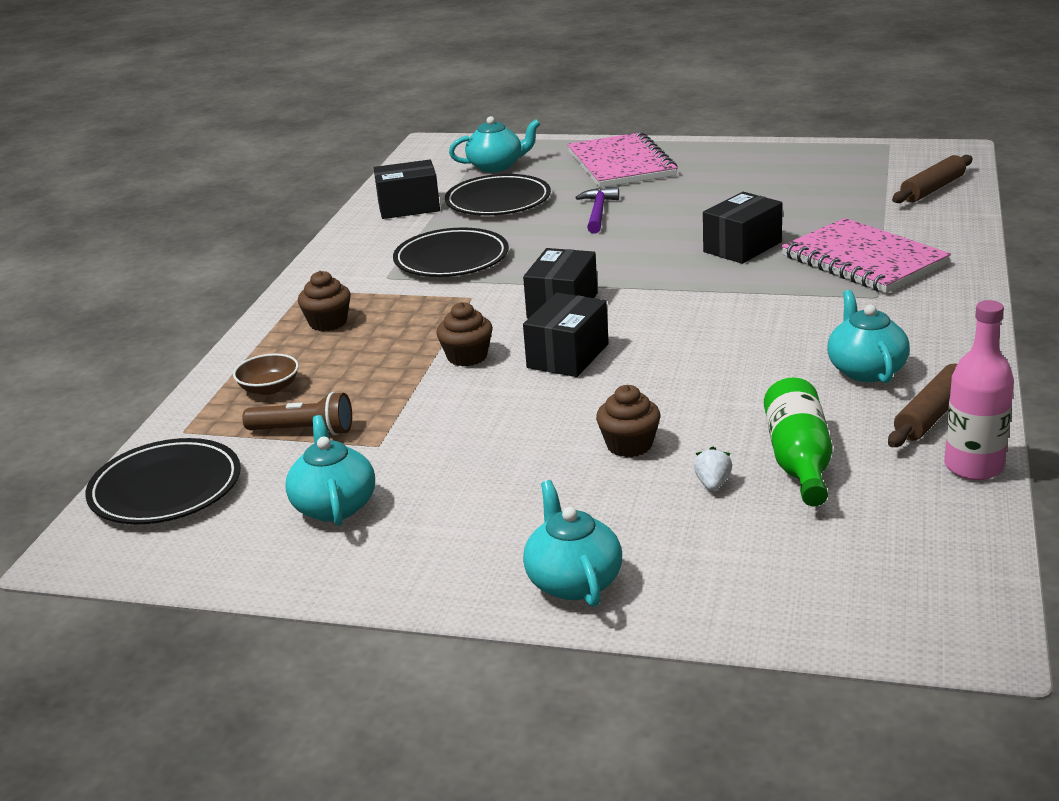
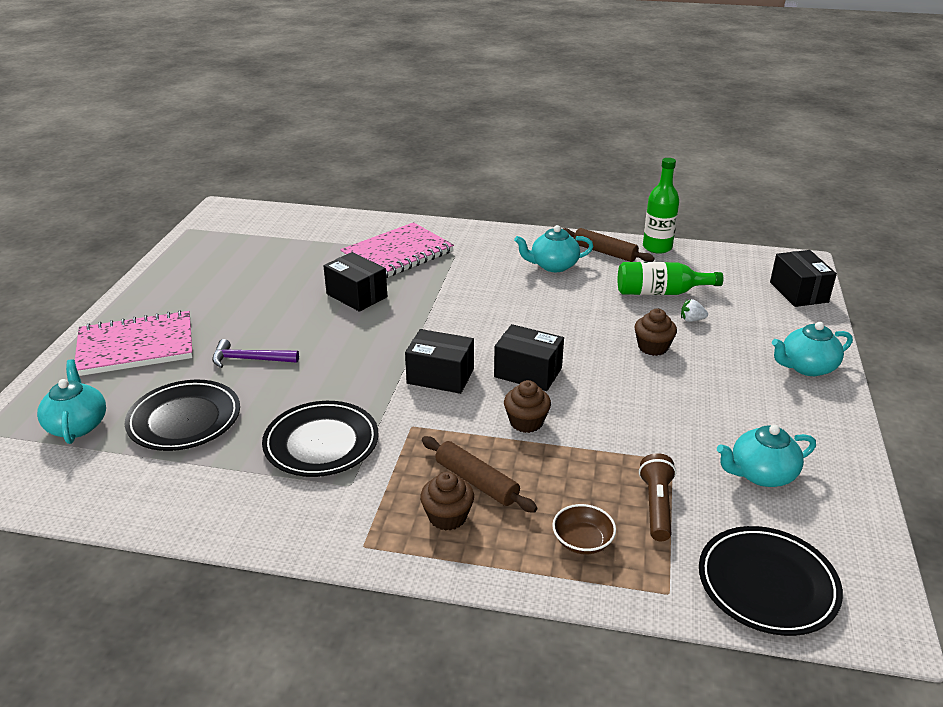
camera: 95 degrees left, 5 degrees up
(409, 207) = (161, 485): black box -> black box (798, 292)
(932, 189) = (287, 222): brown rolling pin -> brown rolling pin (476, 482)
(973, 467) = (657, 247): pink bottle -> green bottle

